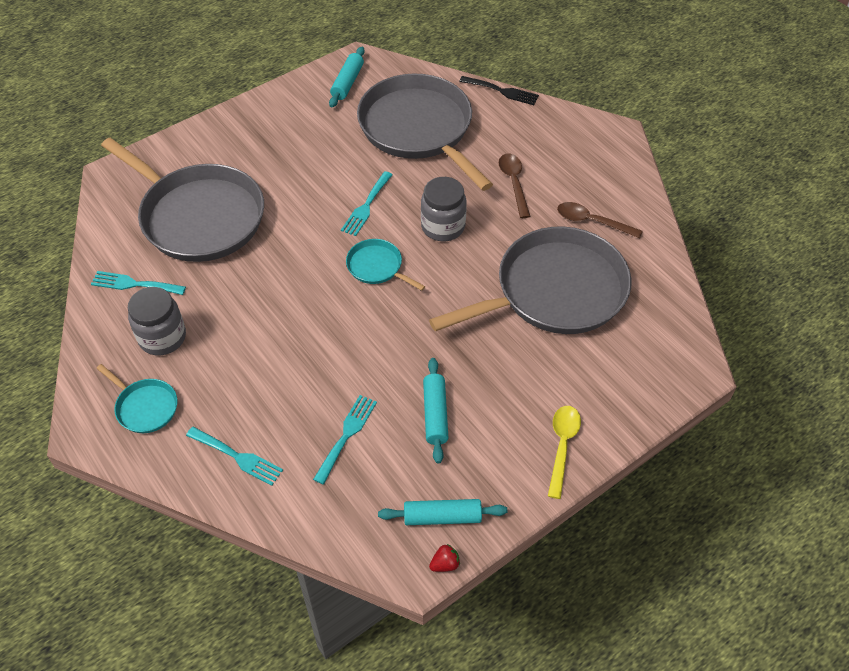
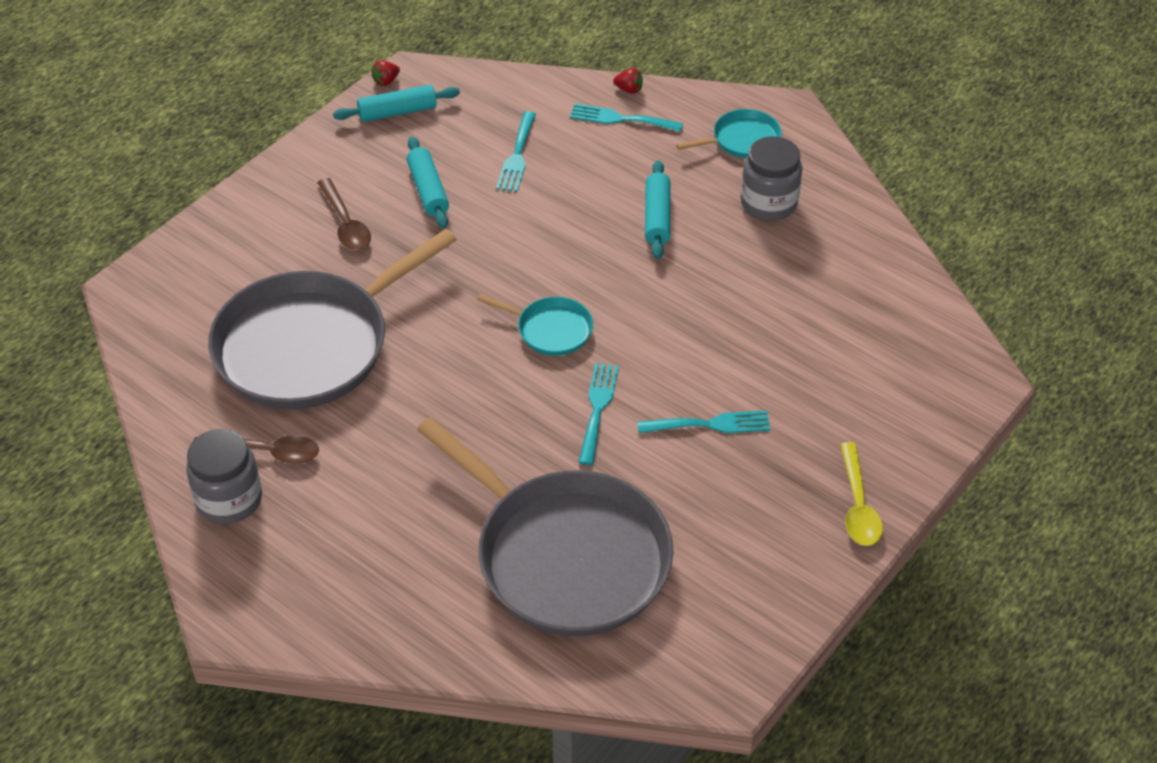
camera: 165 degrees right, 5 degrees down
(134, 284) = (842, 250): turquoise fork -> turquoise fork (710, 424)
(145, 407) = (742, 140): turquoise pan -> turquoise pan turned 135 degrees clockwise
(198, 216) = (821, 347): grey pan -> none
(213, 493) = (629, 89): none -> red strawberry
(347, 82) = (722, 625): turquoise rolling pin -> turquoise rolling pin (657, 217)
(443, 226) = (479, 401): grey jar -> grey jar (229, 500)
(502, 91) = (444, 669): black fork -> none
(514, 183) = (391, 490): brown spoon -> brown spoon (346, 224)
(562, 446) = (283, 188): yellow spoon -> yellow spoon (858, 505)

